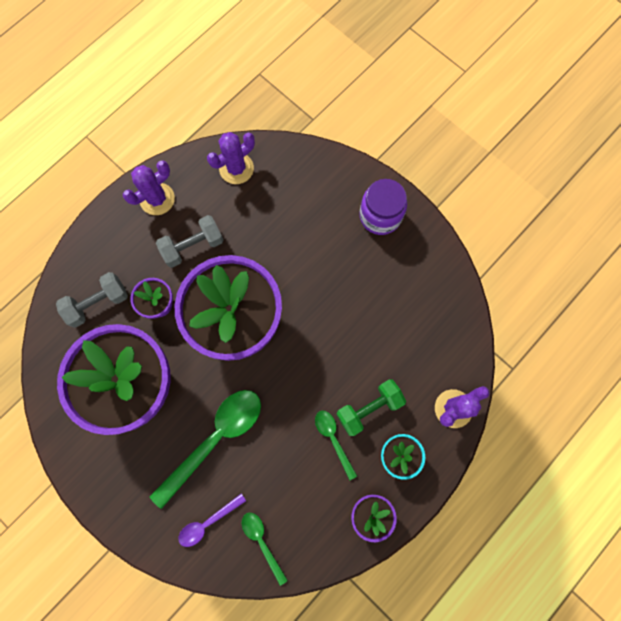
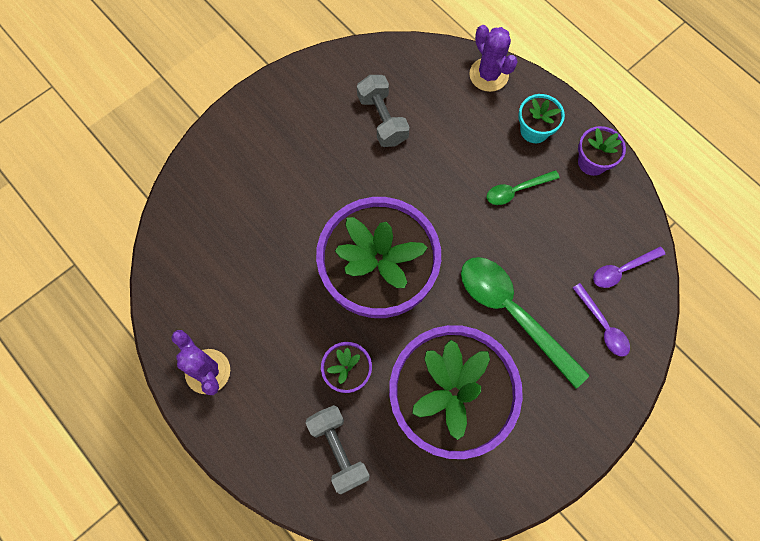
camera: 85 degrees left, 5 degrees down
(193, 246) = (278, 329): grey dumbbell -> grey dumbbell (382, 119)
(236, 168) = (183, 272): purple cactus -> none
(262, 542) = (622, 270): green spoon -> purple spoon
(369, 408) = (485, 152): green dumbbell -> none
(380, 216) = (270, 119): purple jar -> none

